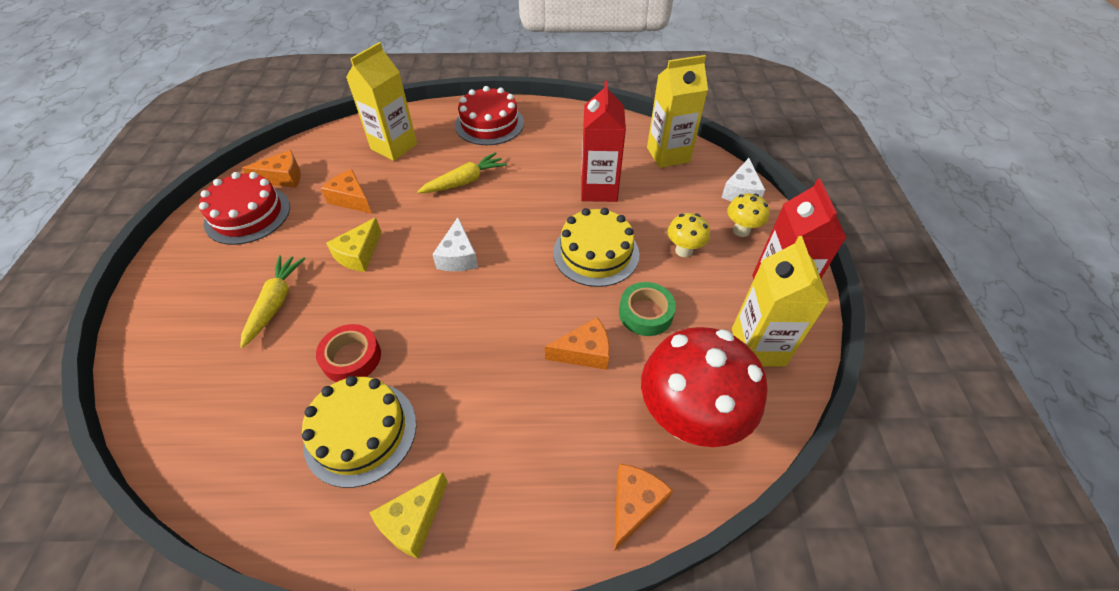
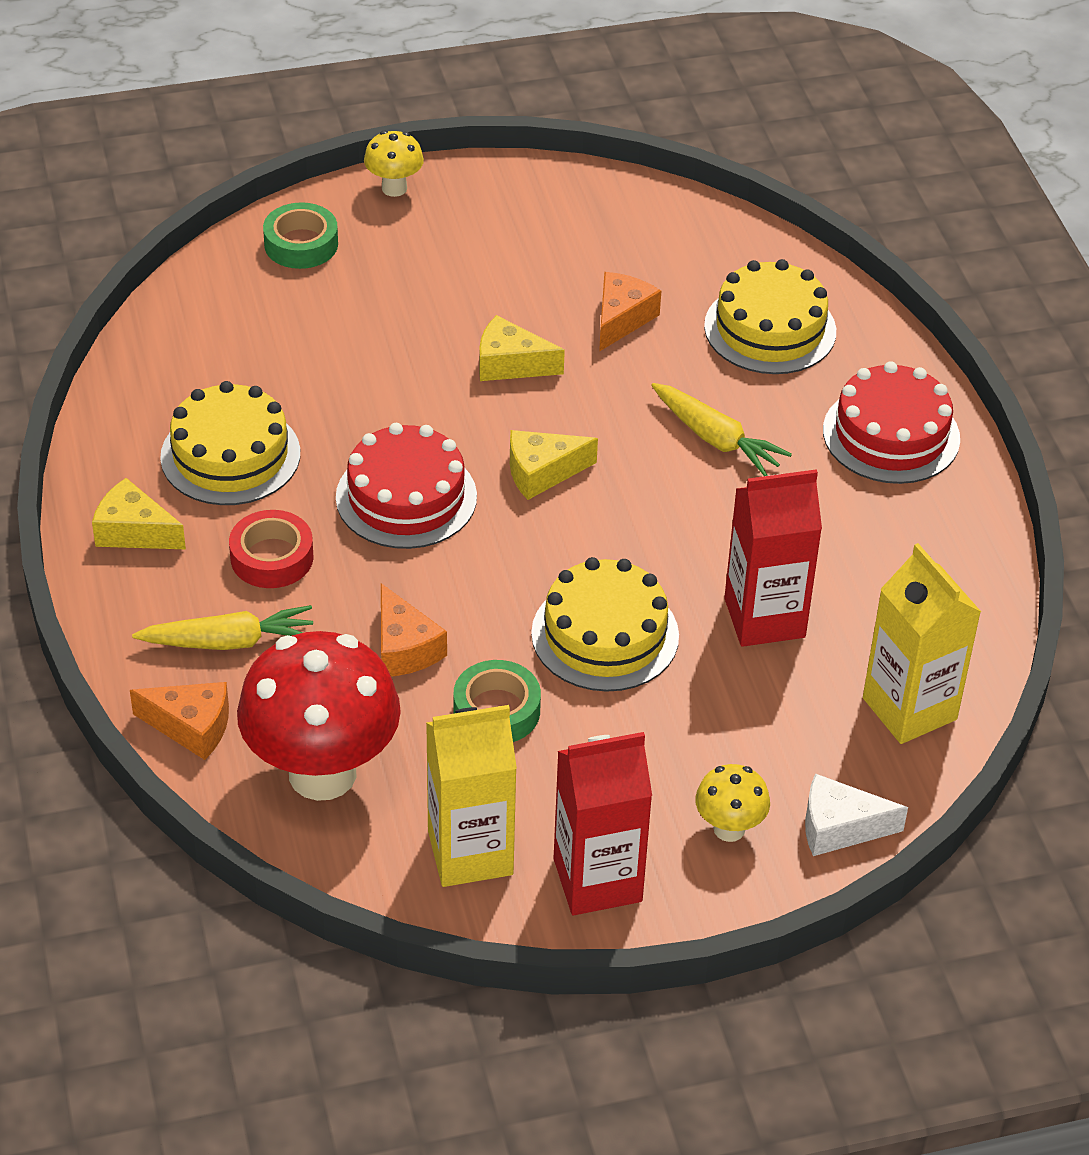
camera: 75 degrees right, 5 degrees down
(165, 348) = (301, 244): none -> green tape
(248, 215) = (548, 223): red cake -> red cake (406, 497)
(275, 303) = (398, 312): yellow carrot -> yellow carrot (229, 641)
(283, 178) = (640, 229): orange cheese -> none
(352, 358) = (332, 414): red tape -> red tape (272, 557)
(394, 146) = (770, 329): yellow carton -> yellow cake
(458, 256) = (542, 472): white cheese -> yellow cheese
(683, 250) = (649, 749): yellow mushroom -> yellow mushroom (394, 188)

